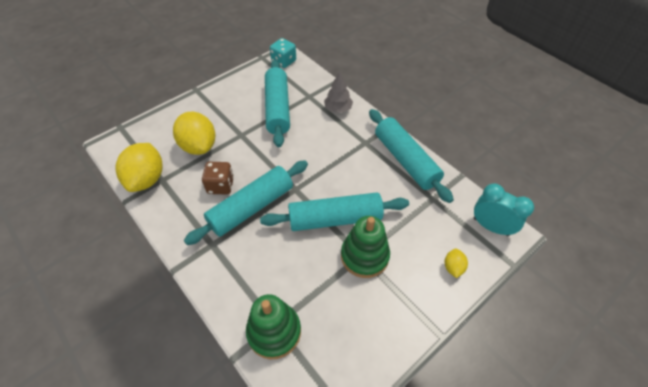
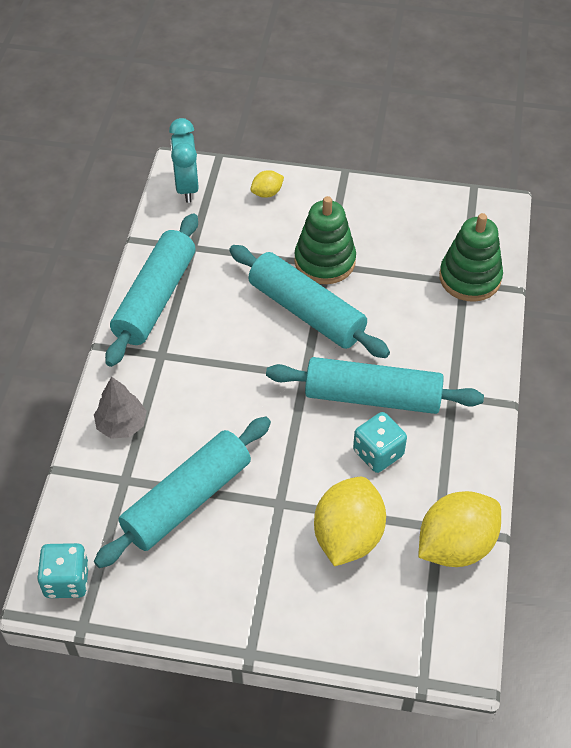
camera: 130 degrees left, 0 degrees up
(220, 185) = (378, 453): brown dice -> turquoise dice

